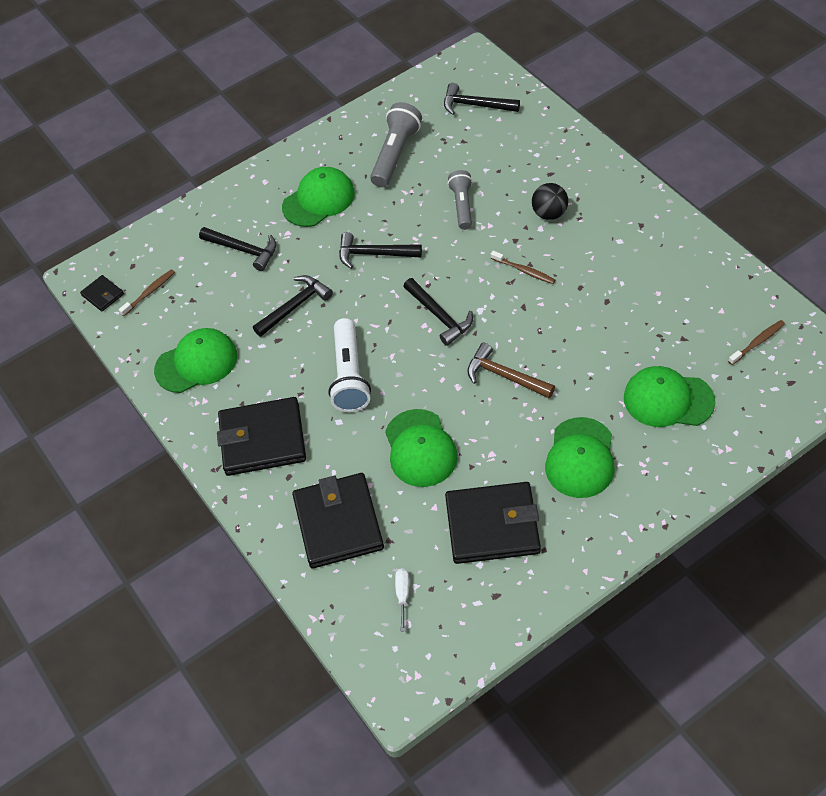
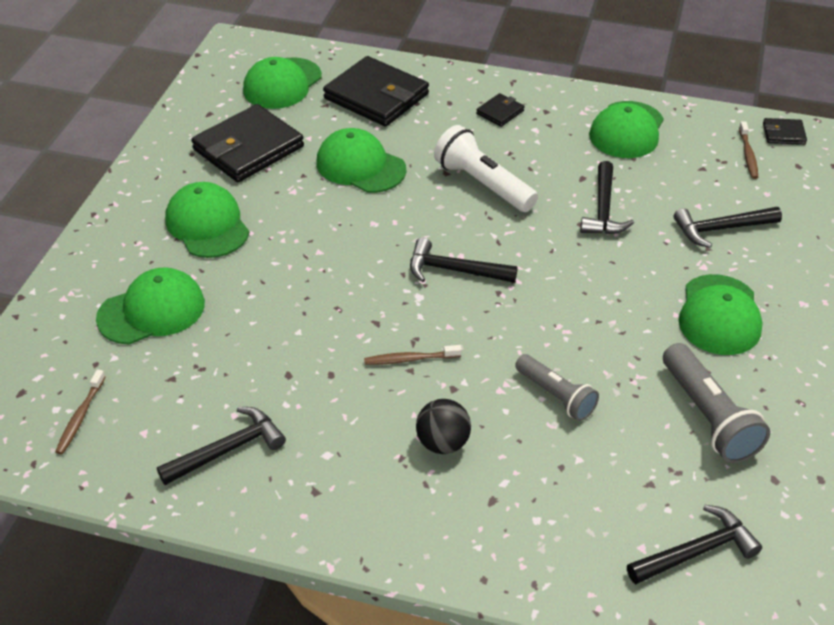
camera: 135 degrees right, 10 degrees down
(262, 439) = (500, 112): black wallet -> black wallet, size x0.45
(374, 254) = (589, 292): black hammer -> black hammer (228, 449)
(403, 595) = (282, 84): white screwdriver -> green cap
(505, 376) = (336, 252): brown hammer -> none

